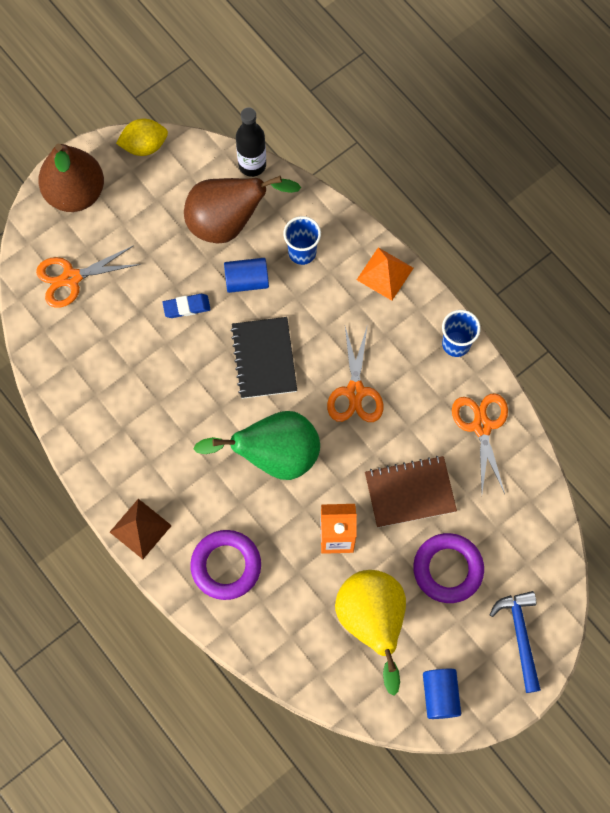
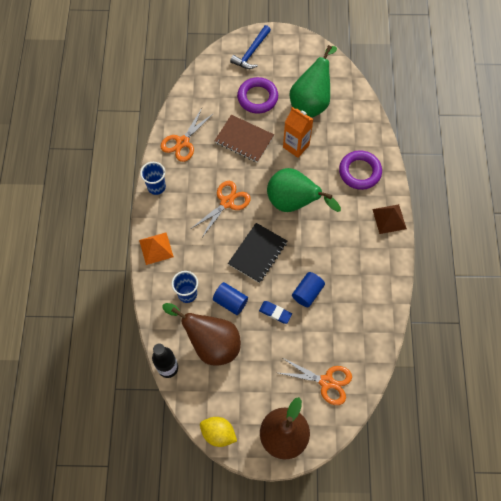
camera: 140 degrees left, 5 degrees down
(372, 622) = (311, 102): yellow pear -> green pear
(440, 695) = (307, 56): blue cylinder -> blue cylinder (307, 293)

